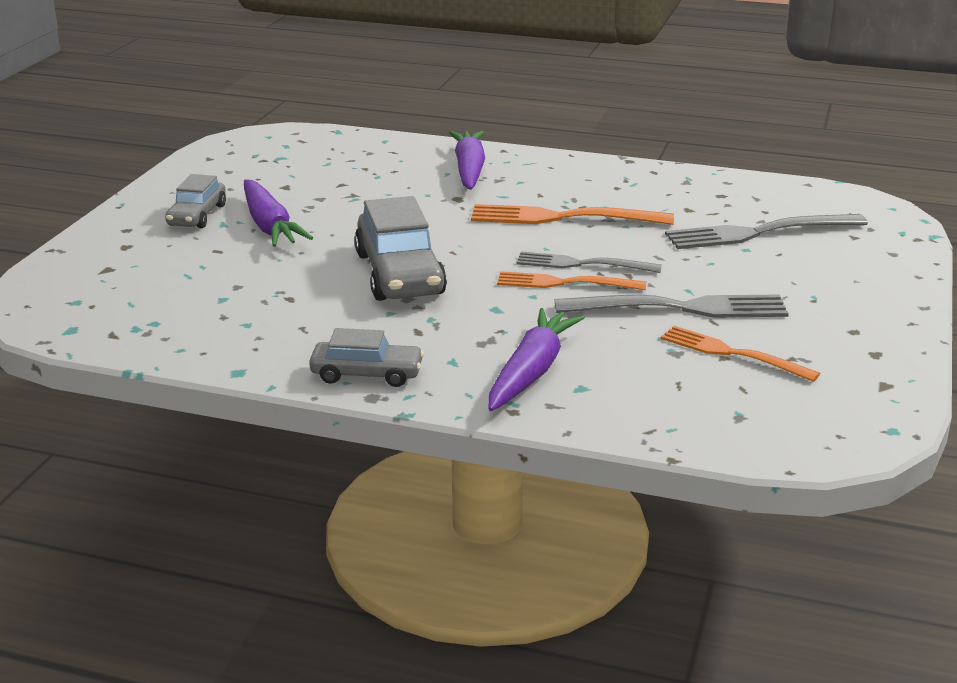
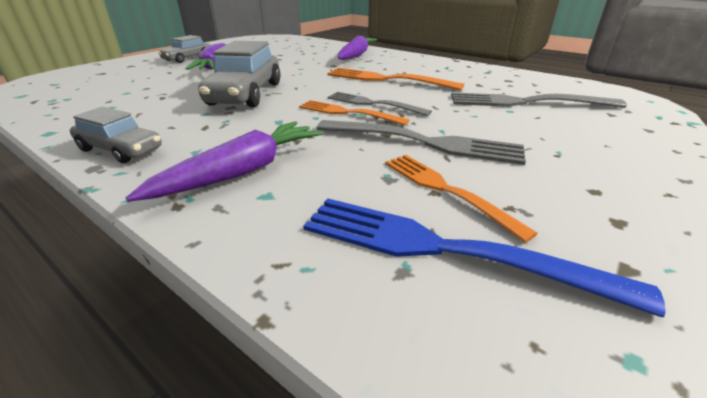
camera: 20 degrees right, 5 degrees up
(759, 398) = (445, 250): none -> blue fork

